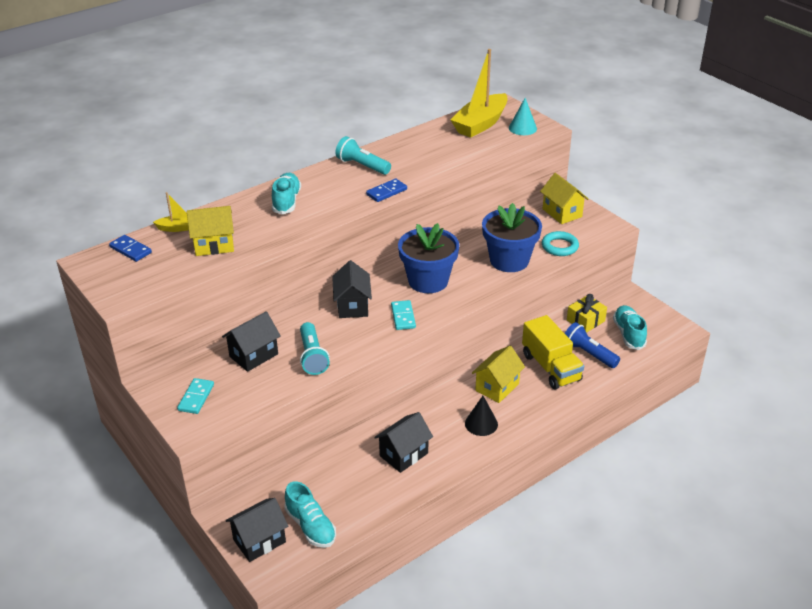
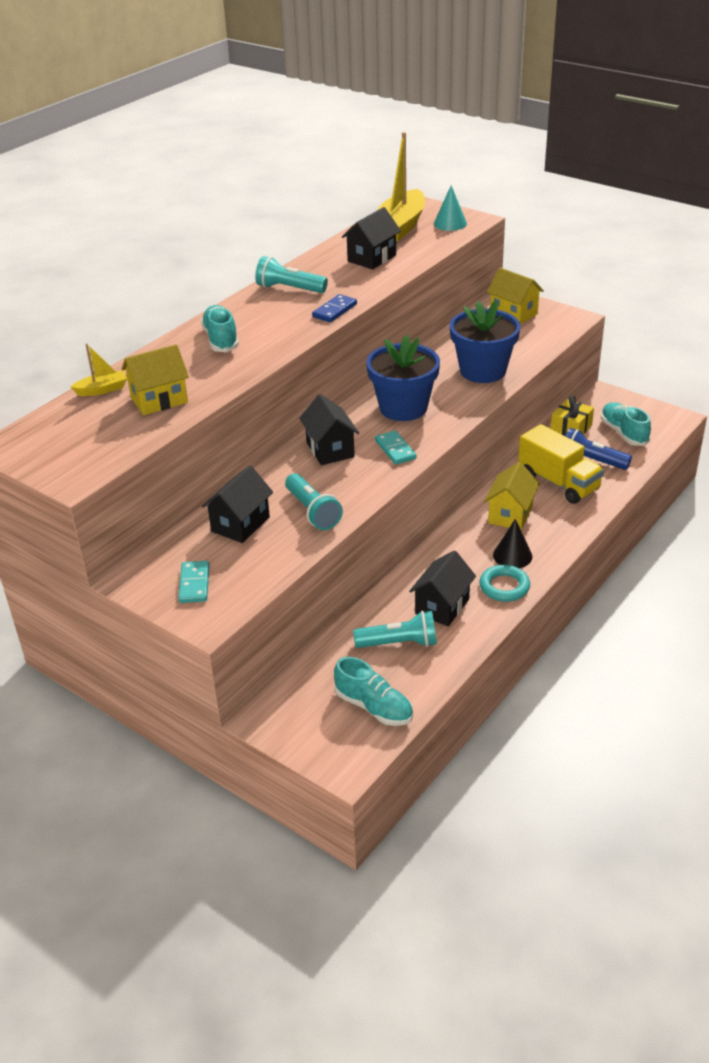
camera: 15 degrees left, 0 degrees up
(130, 250) = (55, 423): blue domino -> none
(259, 541) = (320, 737): black house -> black house (372, 258)
(355, 478) = (399, 643): none -> turquoise flashlight
(559, 246) = (530, 347): turquoise ring -> turquoise ring (504, 587)

